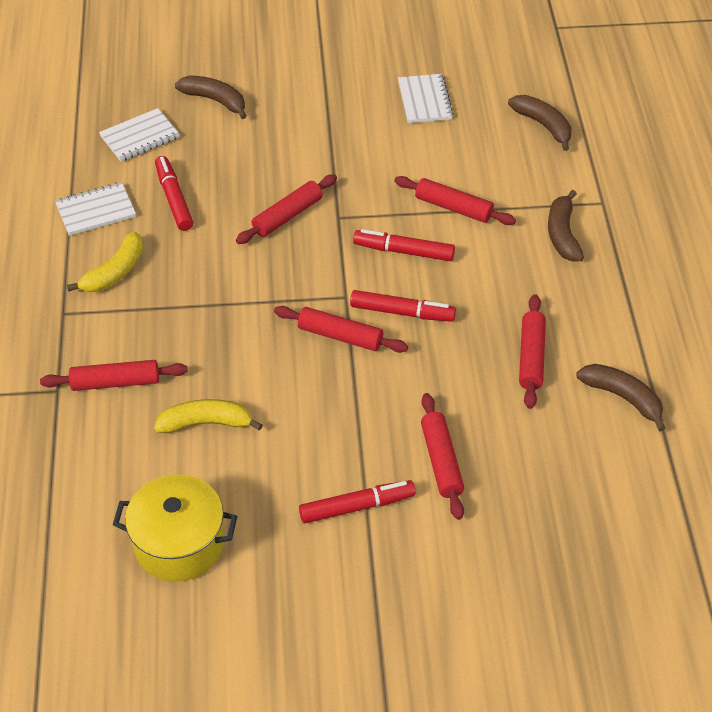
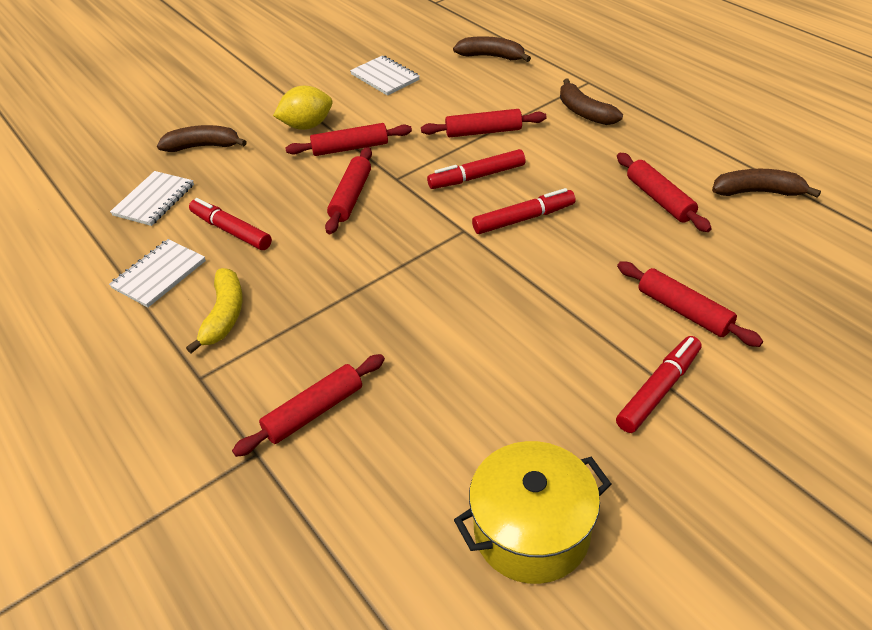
camera: 30 degrees left, 5 degrees down
(206, 423) = (443, 398): yellow banana -> none
(313, 122) = (307, 126): none -> yellow lemon
(340, 336) = (491, 261): red rolling pin -> red rolling pin (350, 148)

